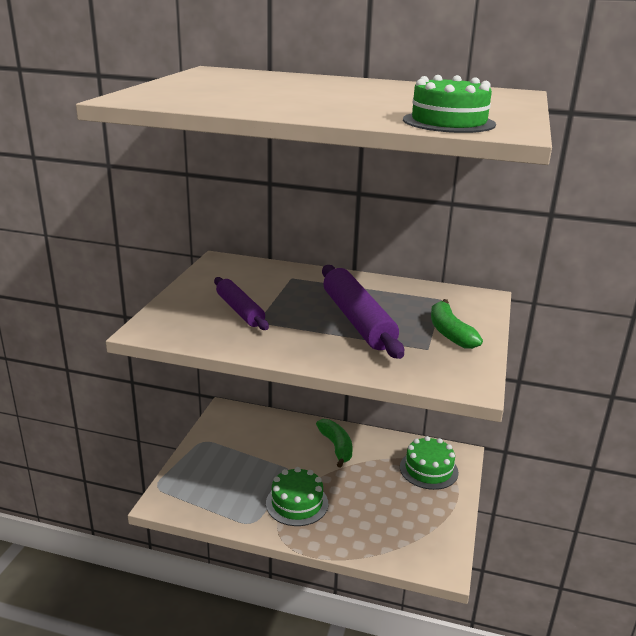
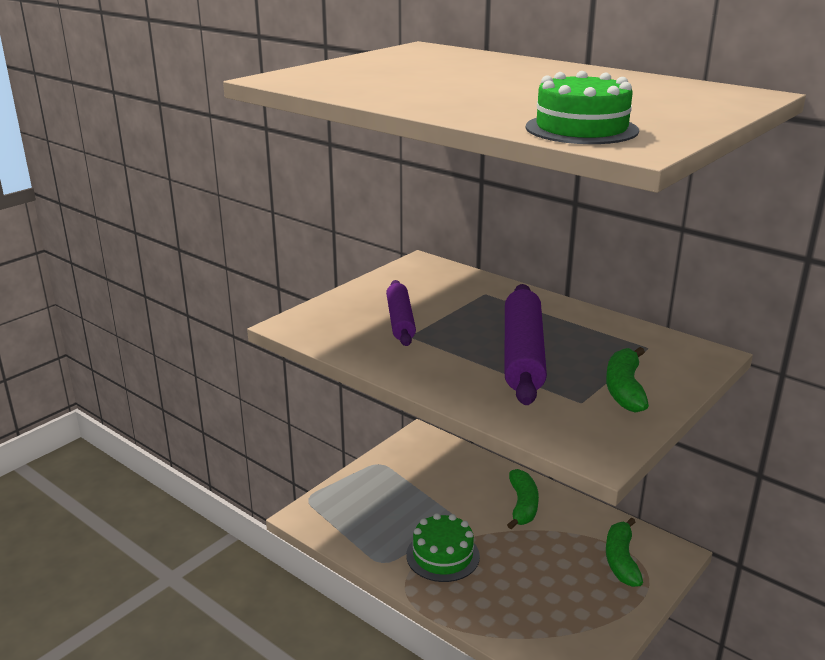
camera: 25 degrees right, 0 degrees up
(428, 469) = (621, 560): green cake -> green banana

